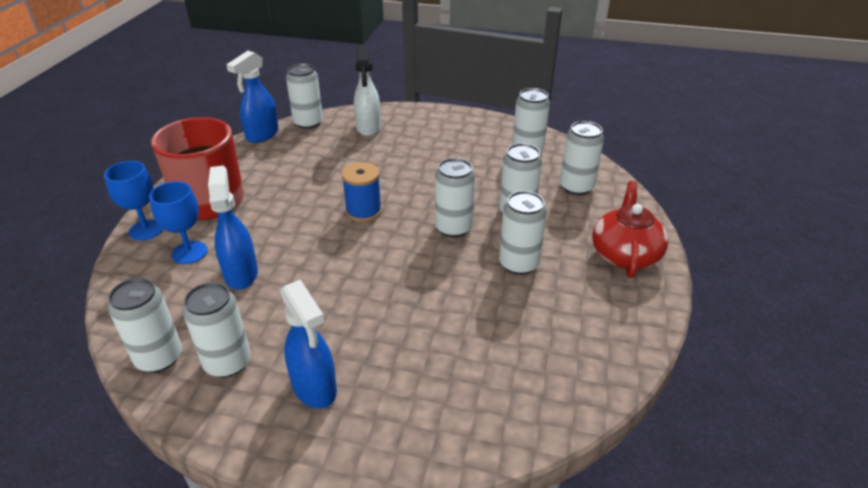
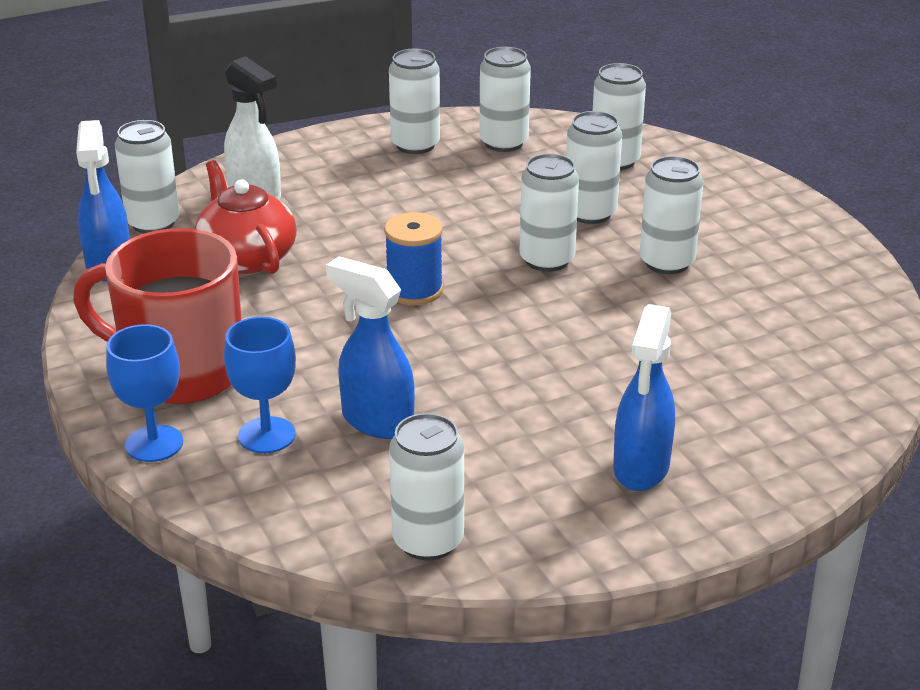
camera: 40 degrees left, 5 degrees down
(227, 362) = (513, 501): white can -> white can (415, 145)
(315, 388) = (641, 468): blue spray bottle -> blue spray bottle turned 90 degrees clockwise
(625, 254) = (753, 206): red teapot -> red teapot (246, 257)

